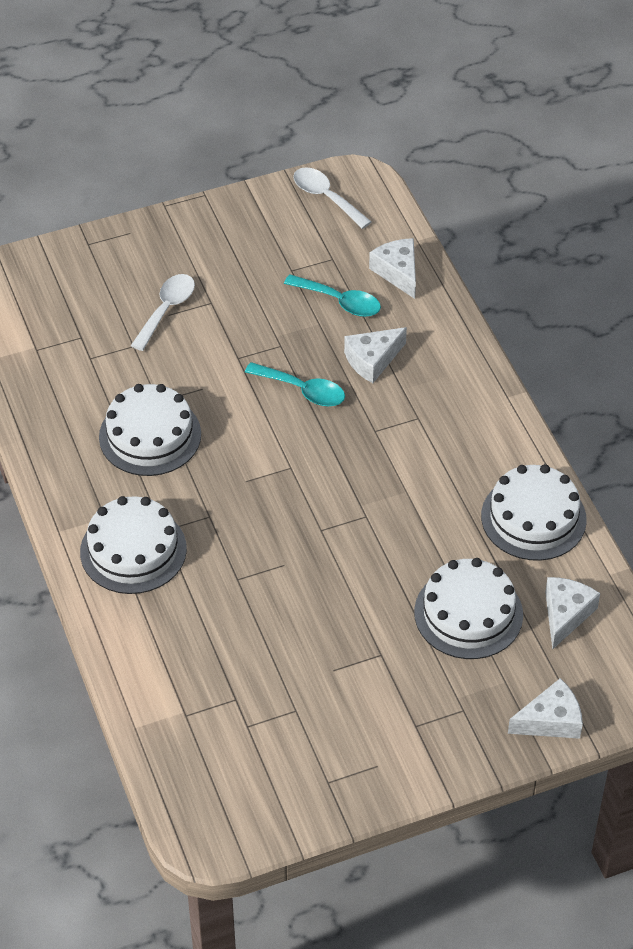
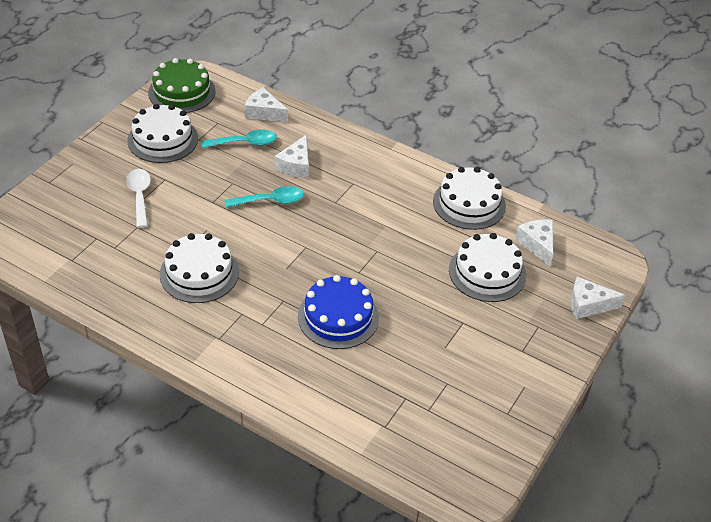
camera: 40 degrees left, 5 degrees down
(133, 550) = (254, 346): white cake -> white cake (163, 139)
(249, 568) = (338, 317): none -> blue cake
(326, 197) = (182, 92): white spoon -> green cake
(550, 720) = (588, 305): white cheese -> white cheese turned 120 degrees counterclockwise

